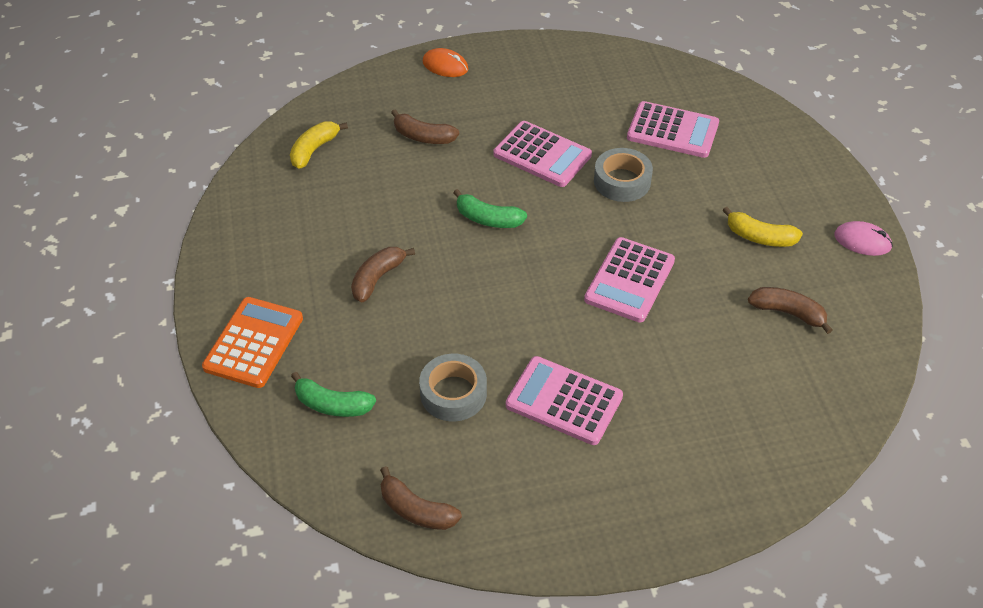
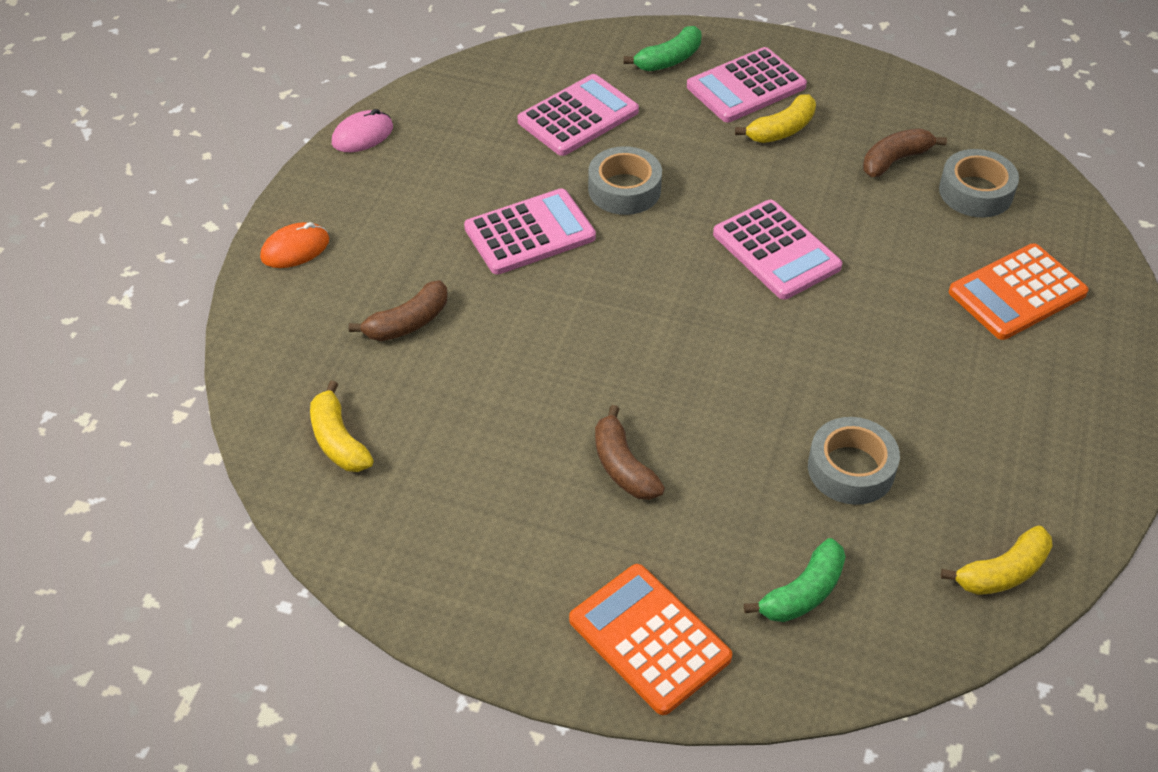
camera: 60 degrees left, 0 degrees up
(416, 510) = (1002, 572): brown banana -> yellow banana
(488, 219) = (598, 324): green banana -> green banana (669, 60)
(564, 401) = (915, 378): pink calculator -> pink calculator (746, 86)
(703, 435) = (1017, 293): none -> orange calculator
(797, 374) = (975, 192): none -> grey tape
(862, 241) = (835, 68): pink mouse -> pink mouse (362, 135)

